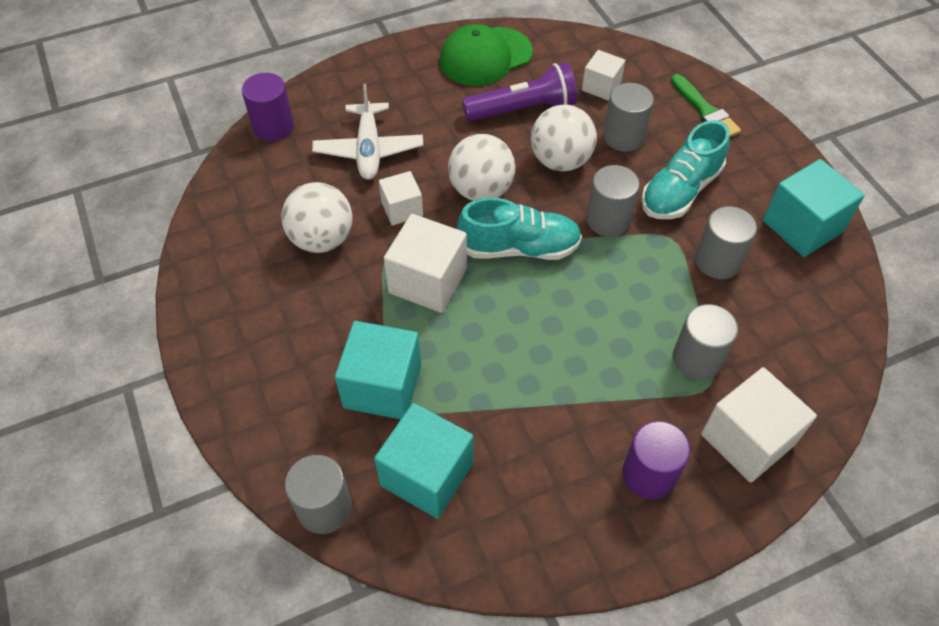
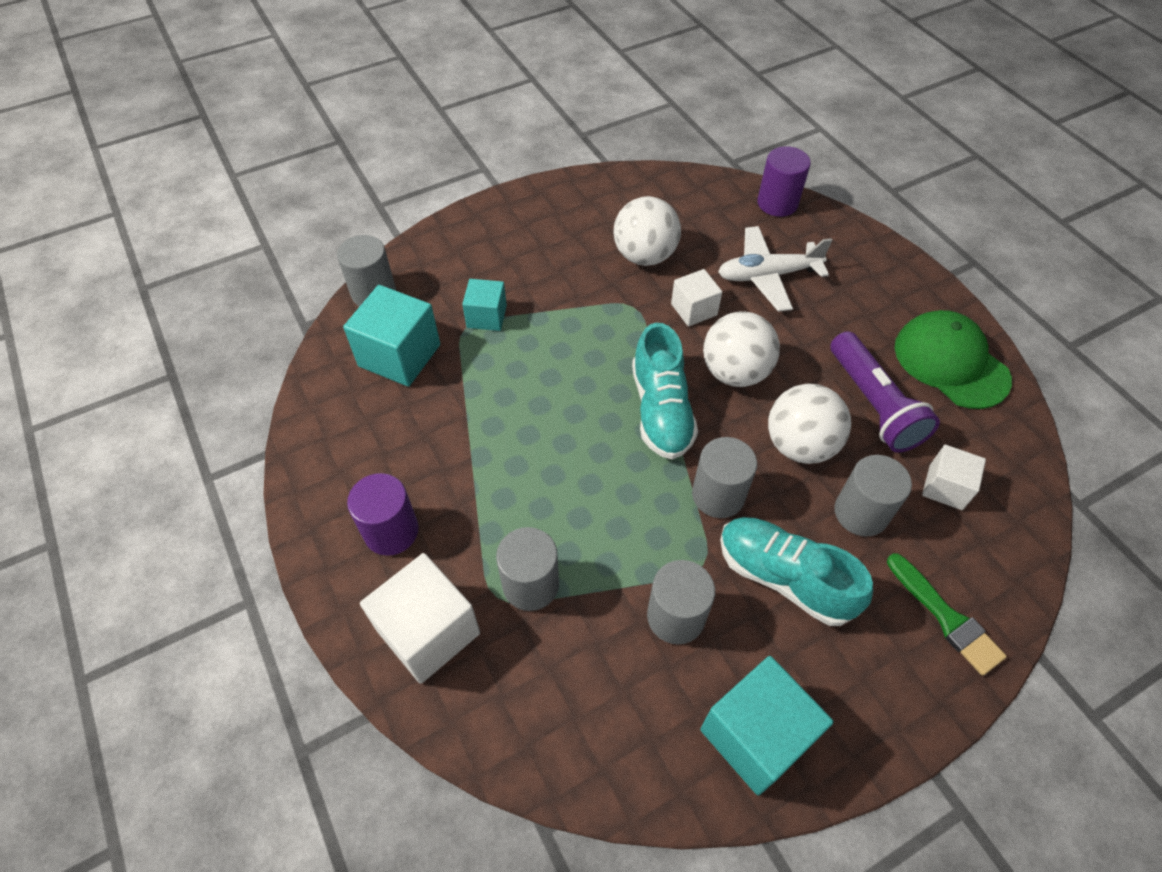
camera: 85 degrees right, 0 degrees up
(382, 386) = (486, 316): turquoise cube -> turquoise cube, size x0.59
(428, 281) = (606, 338): white cube -> none
(705, 110) = (946, 617): green brush -> green brush turned 90 degrees counterclockwise

